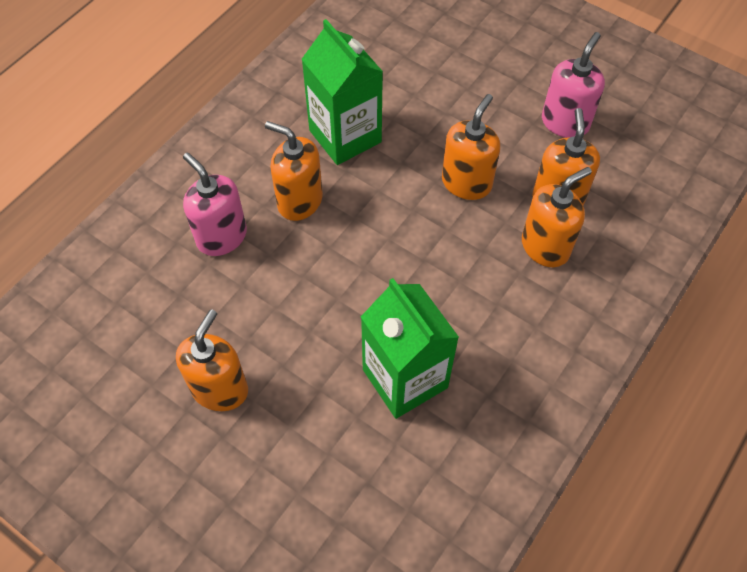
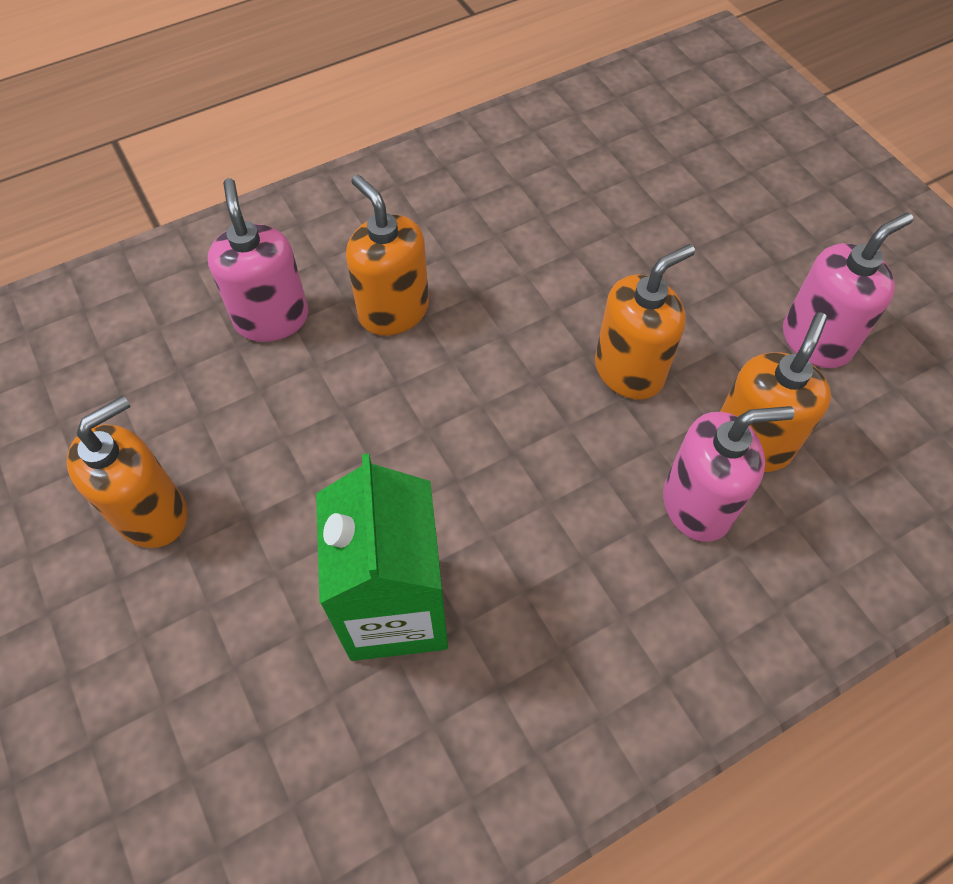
camera: 25 degrees right, 0 degrees up
(345, 136) = (498, 250): green carton -> none
(545, 247) = (697, 505): orange soap dispenser -> pink soap dispenser

